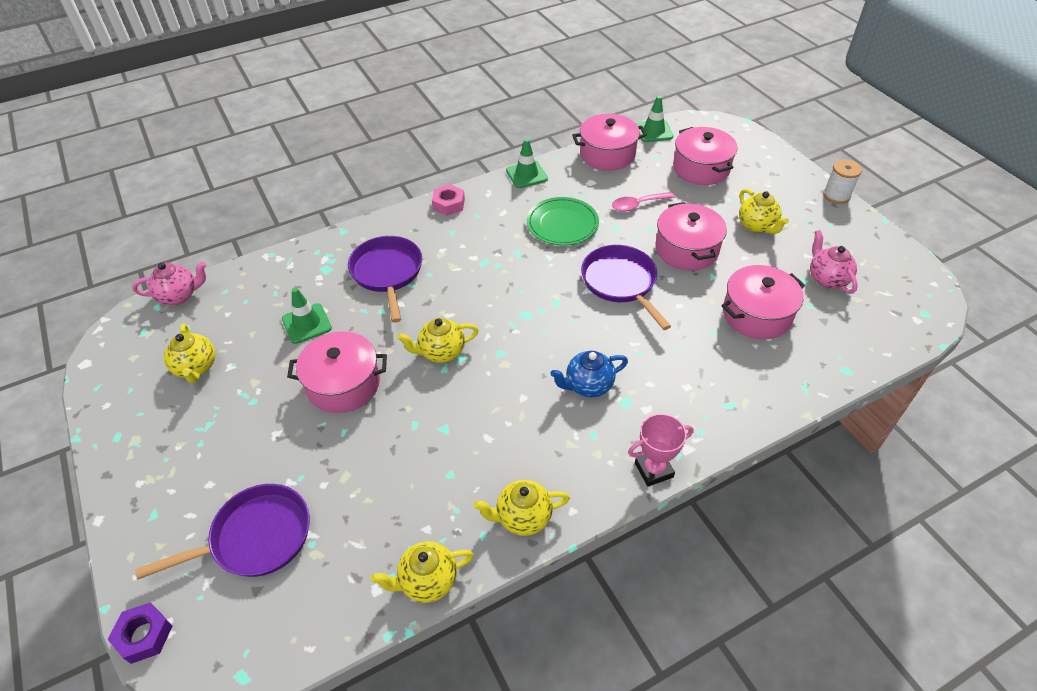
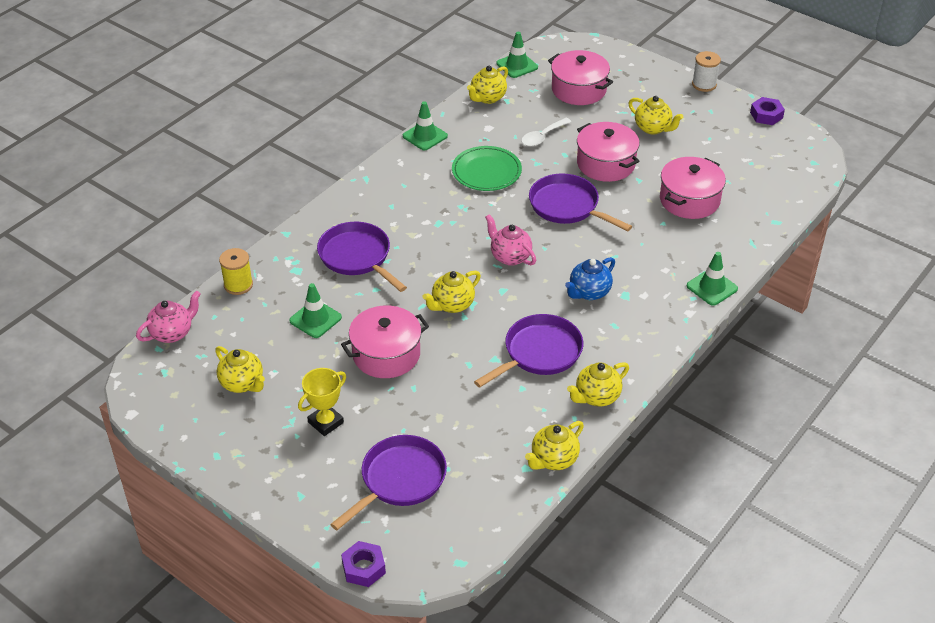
camera: 25 degrees left, 5 degrees down
(236, 439) = (325, 422): none -> yellow trophy
(267, 267) = (238, 285): none -> yellow spool
(449, 204) = (370, 182): pink nut -> none
(493, 439) = (539, 353): none -> purple pan
(607, 154) = (487, 98): pink pot -> yellow teapot
(638, 205) = (542, 137): pink spoon -> white spoon
(653, 470) = (673, 334): pink trophy -> none
(729, 426) = (712, 287): none -> green traffic cone
(827, 279) = (729, 156): pink teapot -> pink teapot (510, 257)
(892, 245) = (766, 115): none -> purple nut

